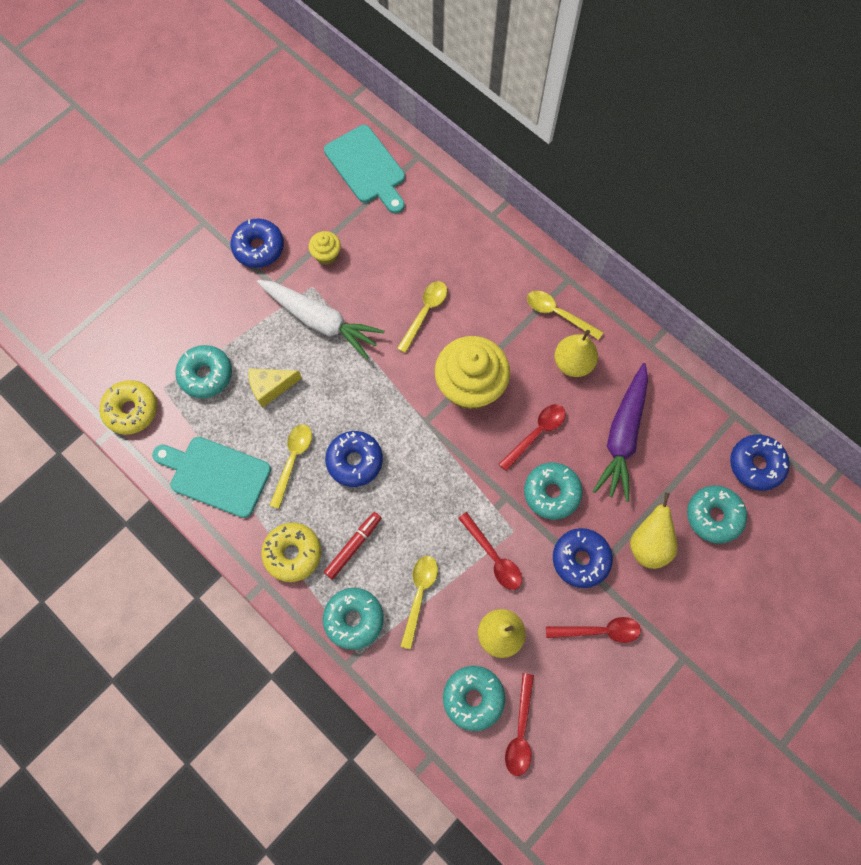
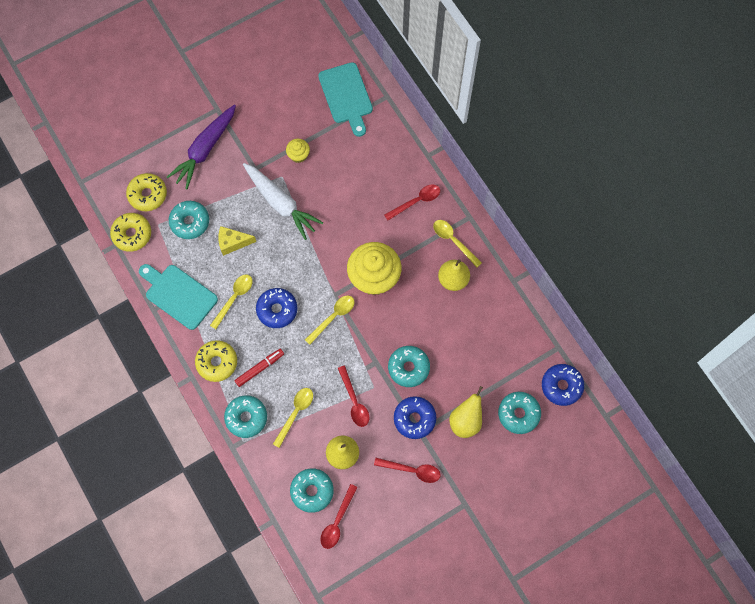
camera: 15 degrees right, 0 degrees up
(139, 353) = (147, 195): none -> yellow donut
(259, 247) = (251, 138): blue donut -> none
(425, 313) = (357, 216): yellow spoon -> yellow spoon (333, 317)
(536, 433) = (410, 323): red spoon -> red spoon (416, 201)
(622, 436) = (472, 341): purple carrot -> purple carrot (205, 149)

